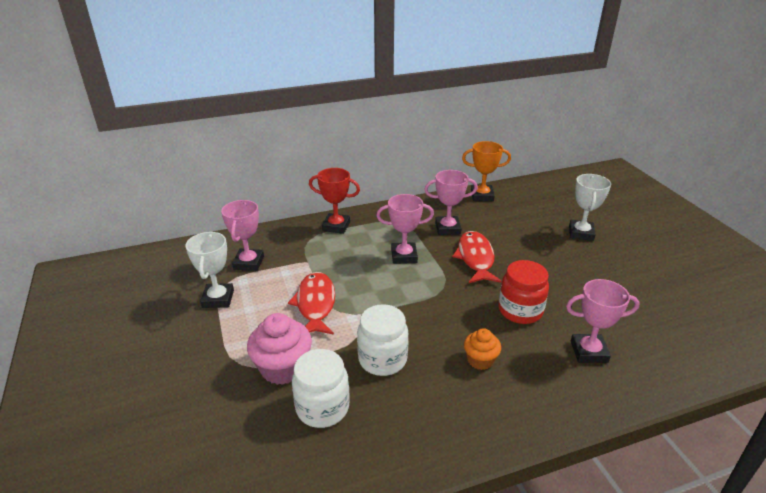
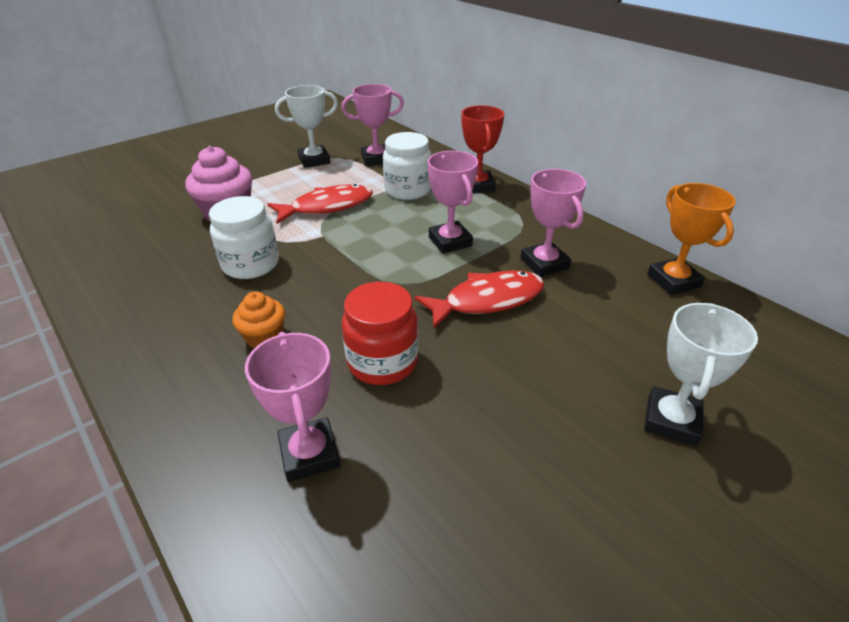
camera: 70 degrees right, 5 degrees up
(322, 408) = (176, 245): white jar -> white jar (408, 190)
(581, 233) = (671, 420): white trophy -> white trophy turned 60 degrees counterclockwise

